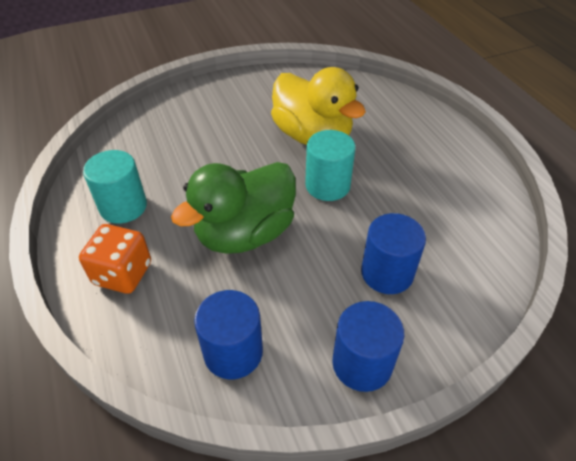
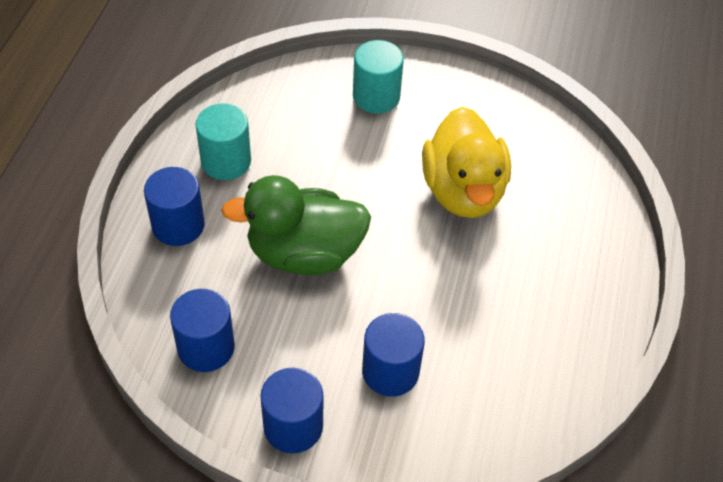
camera: 35 degrees right, 5 degrees up
(123, 273) = (178, 225): orange dice -> blue cylinder
(327, 185) = (423, 254): turquoise cylinder -> turquoise cylinder (376, 97)

